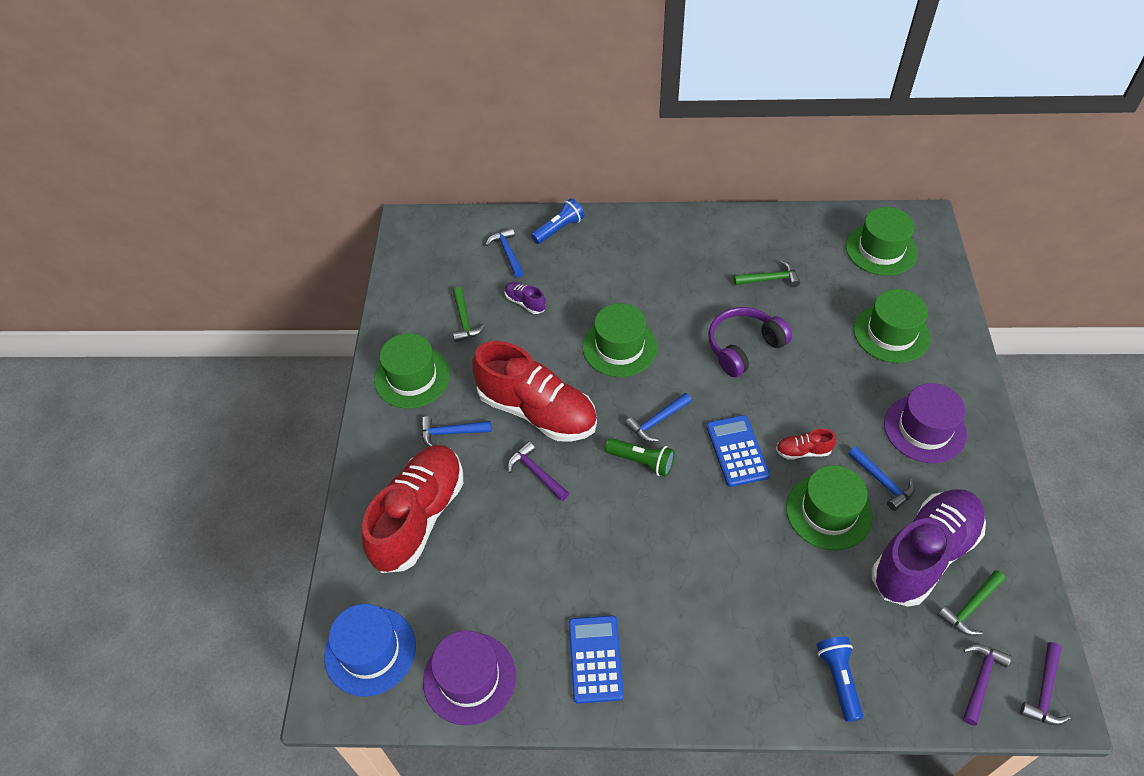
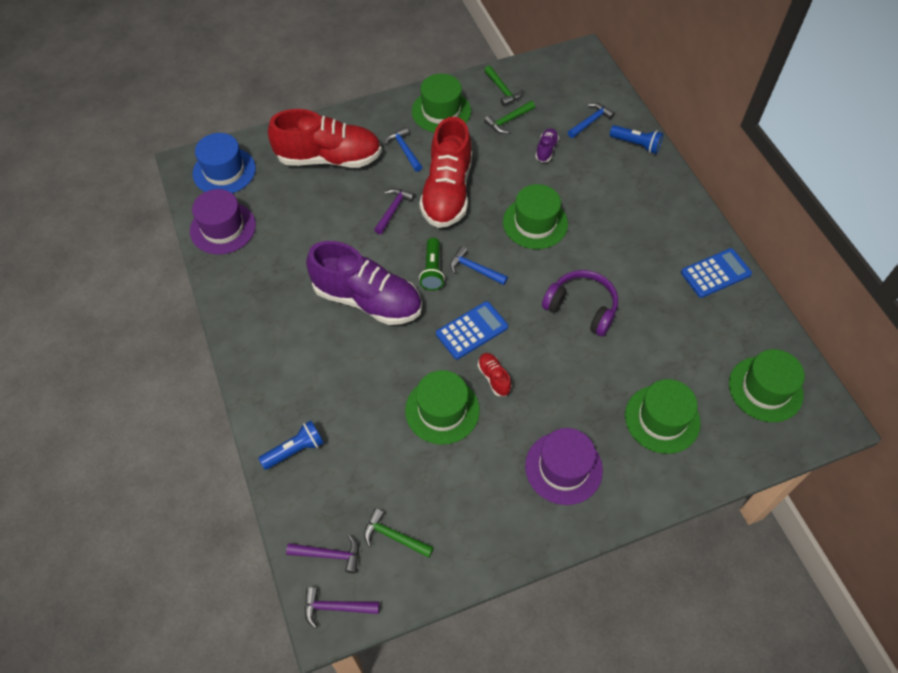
camera: 65 degrees right, 5 degrees up
(595, 659) = (259, 292): blue calculator -> blue calculator (715, 273)
(770, 279) = (671, 307): green hammer -> green hammer (503, 90)
(882, 482) = (490, 445): blue hammer -> none
(924, 555) = (429, 491): purple shoe -> purple shoe (367, 300)

